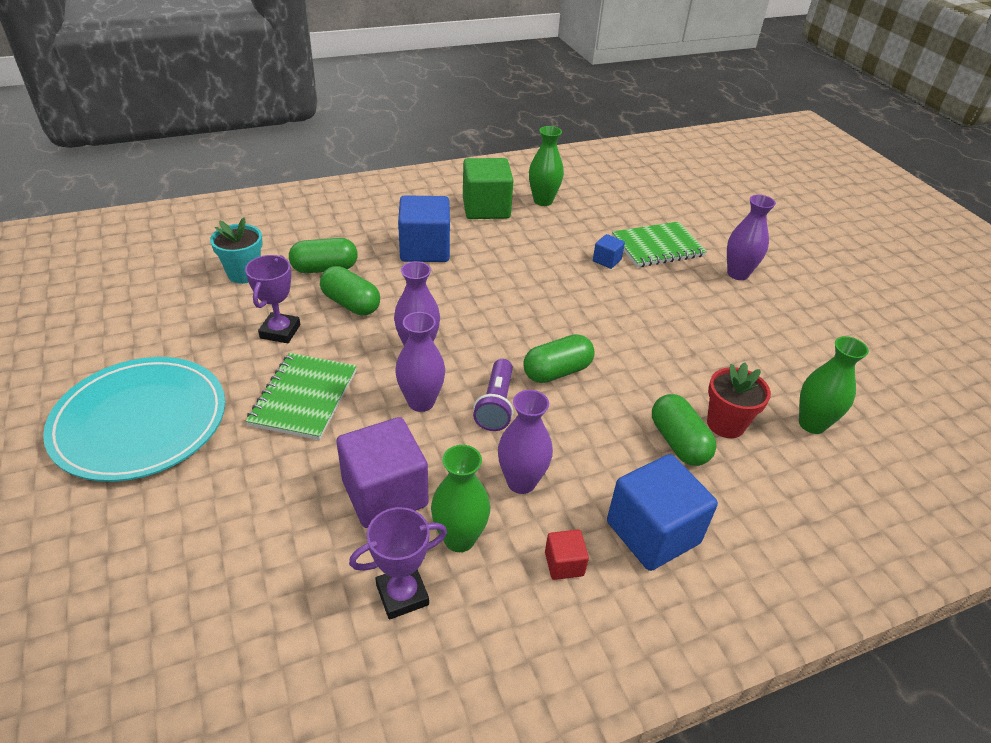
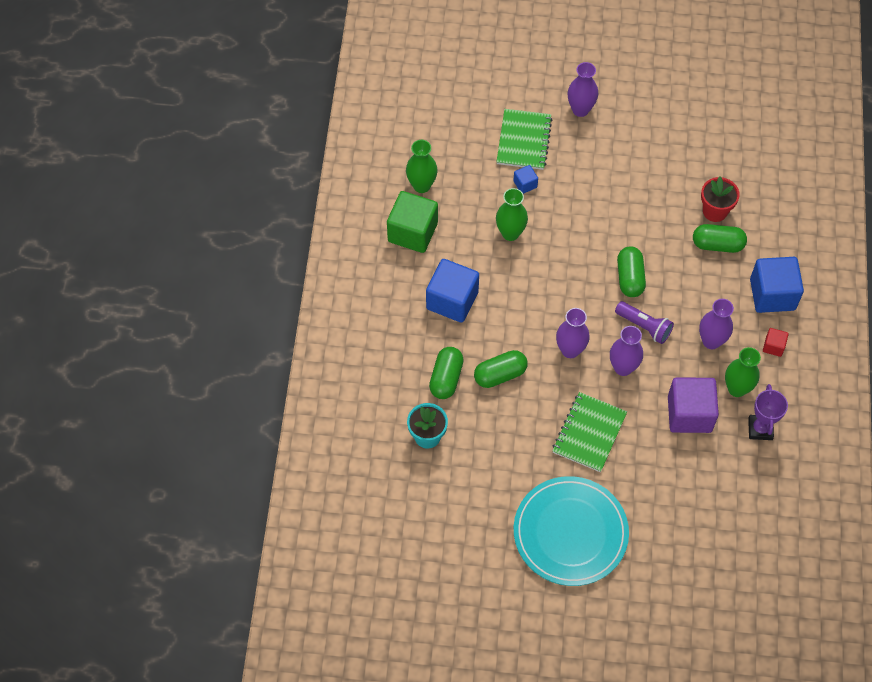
camera: 60 degrees left, 20 degrees up
(280, 331) = (512, 429): purple trophy -> none
(304, 398) = (589, 433): green notebook -> green notebook turned 75 degrees clockwise
(812, 424) = (734, 166): green vase -> green vase (510, 233)

